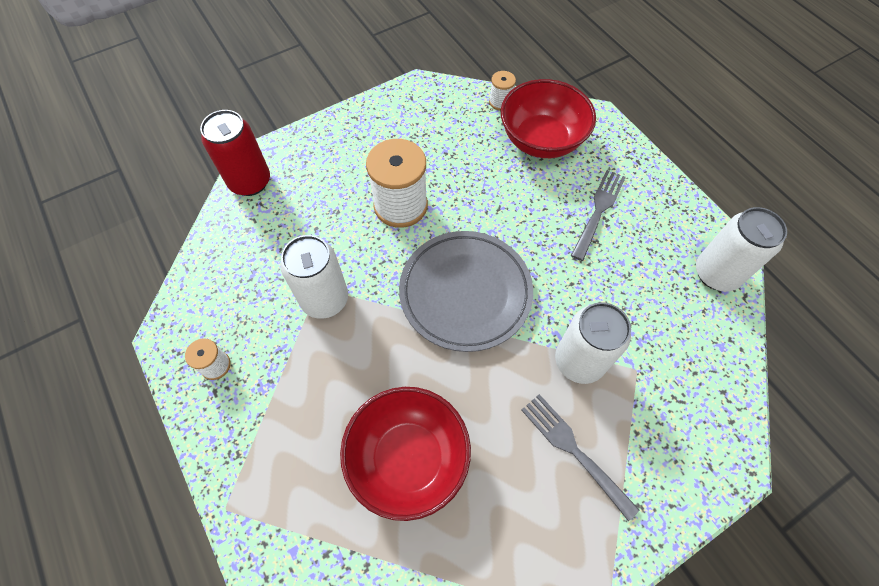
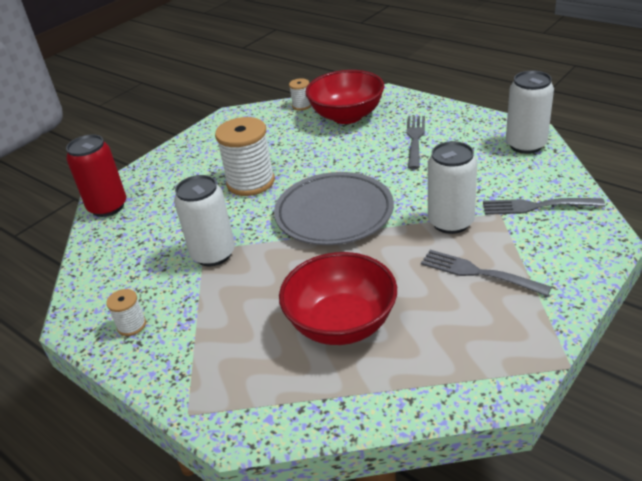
camera: 15 degrees left, 25 degrees down
(683, 378) = (537, 206): none -> grey fork

